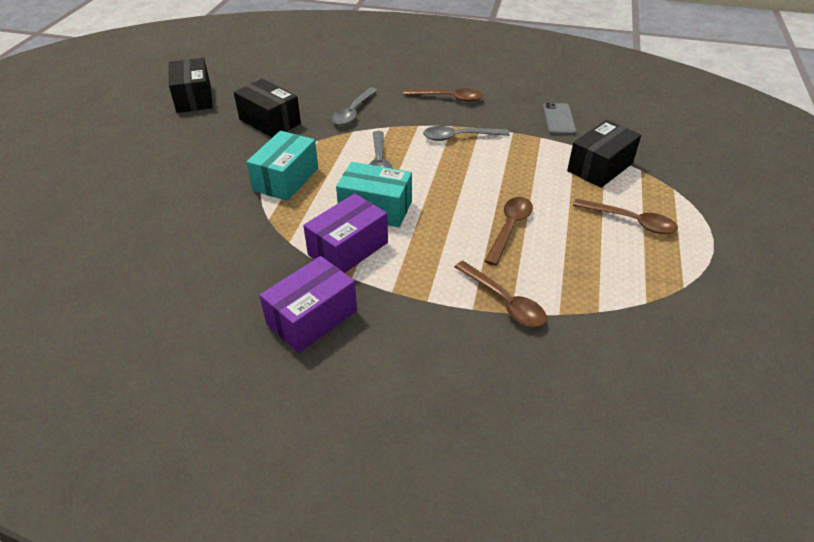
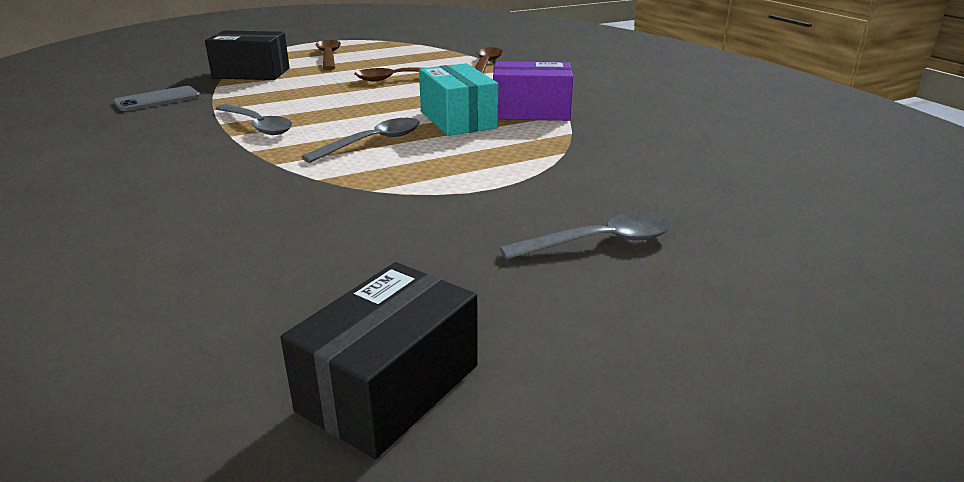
camera: 130 degrees left, 15 degrees down
(270, 121) = (370, 245): black box -> none
(286, 179) = (488, 172): turquoise box -> none
(312, 318) = (619, 98): purple box -> none
(353, 112) = (258, 197): grey spoon -> grey spoon (600, 242)
(448, 98) = (143, 156): brown spoon -> none

